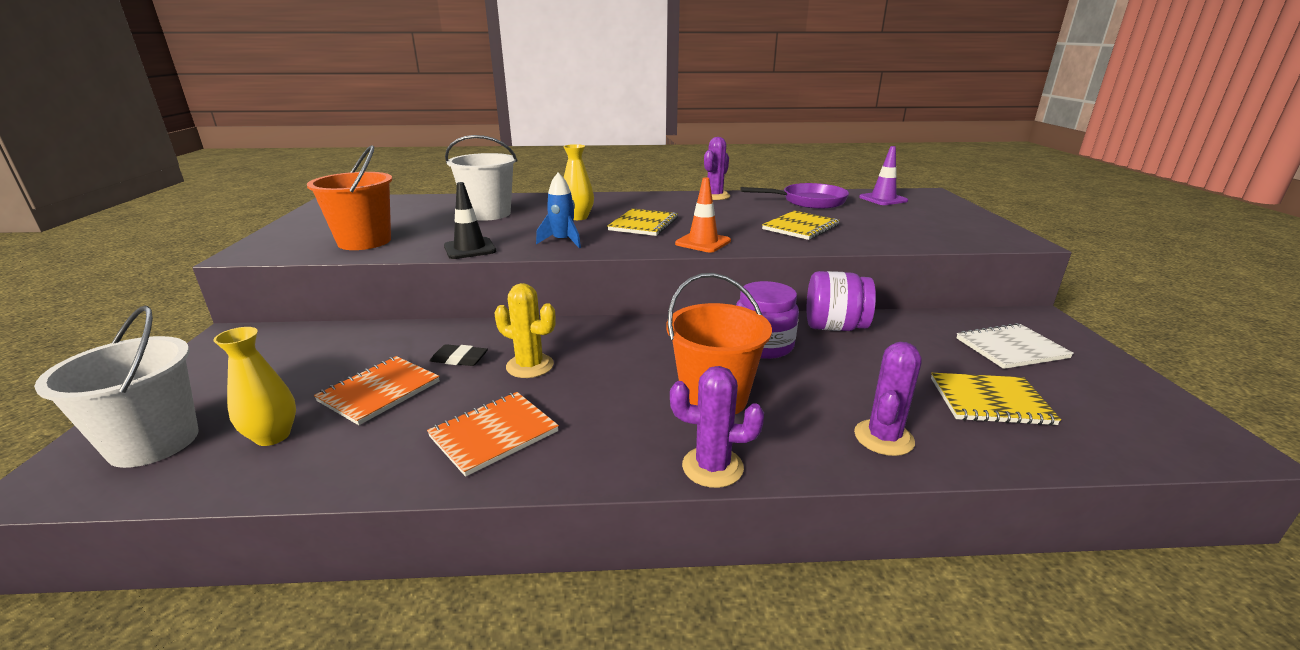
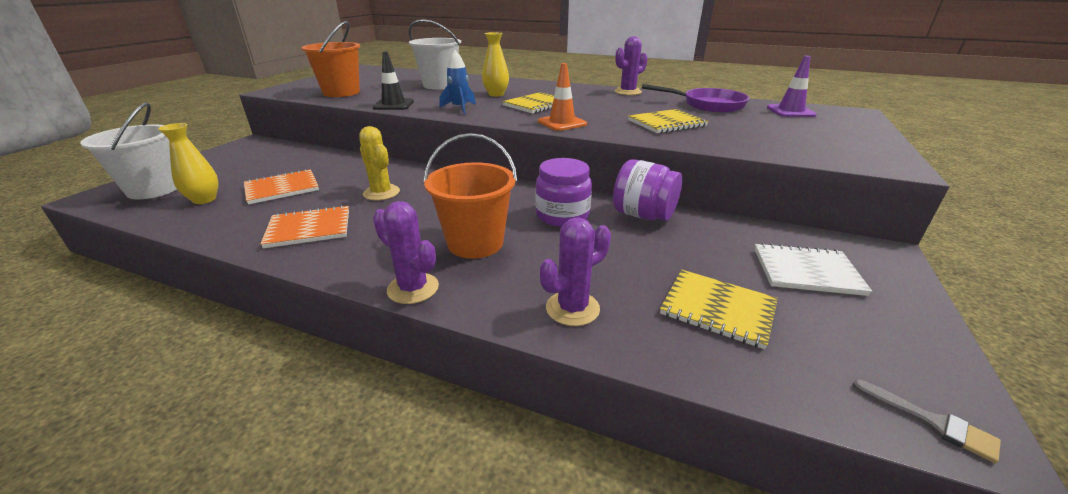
camera: 25 degrees right, 5 degrees up
(459, 359) = (346, 179): black eraser -> none
(1200, 444) = (931, 422): none -> grey brush

